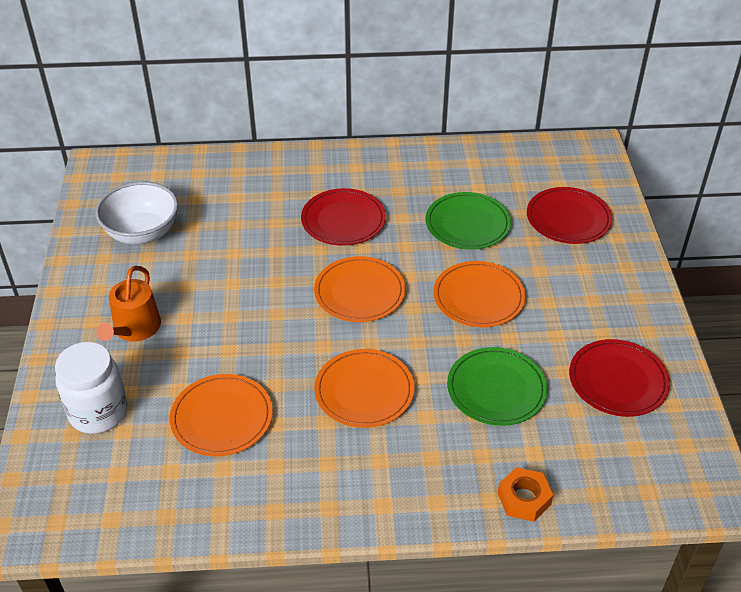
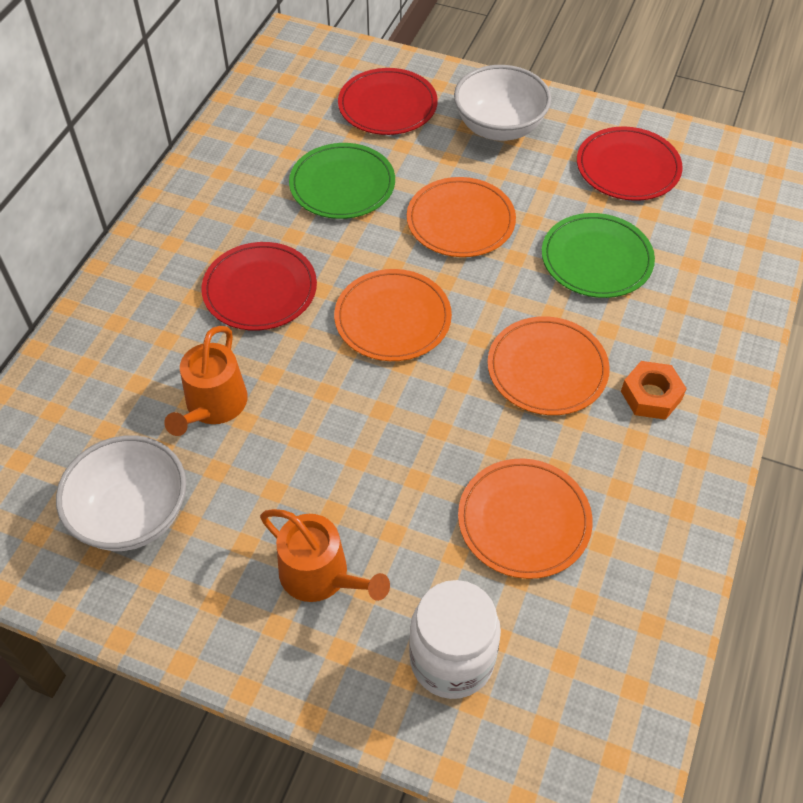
camera: 65 degrees left, 10 degrees up
(237, 235) = (213, 406): none -> orange watering can
(524, 499) = (742, 295): orange nut -> orange nut (651, 395)
(598, 287) = (499, 127): none -> white bowl

